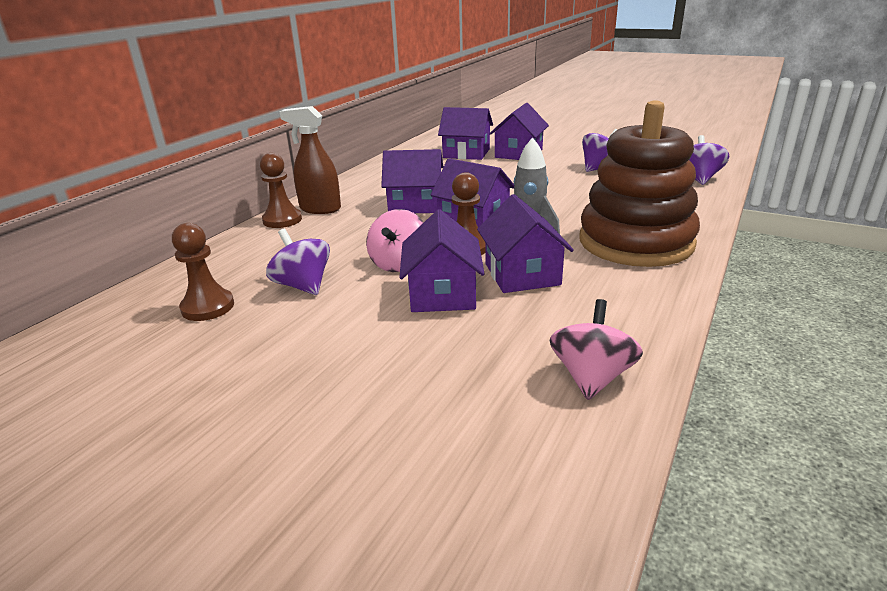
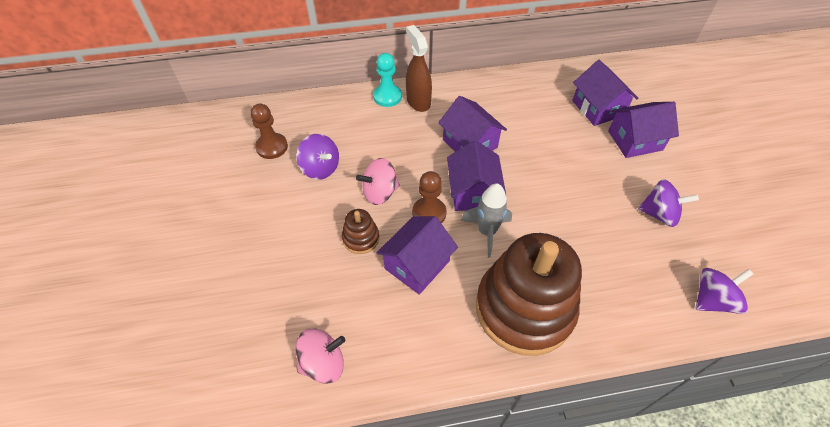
camera: 50 degrees right, 25 degrees up
(282, 220) = (387, 96): brown pawn -> turquoise pawn
(303, 286) = (320, 168): purple spinning top -> purple spinning top turned 120 degrees clockwise
(442, 293) = (361, 238): purple house -> brown stacking toy

